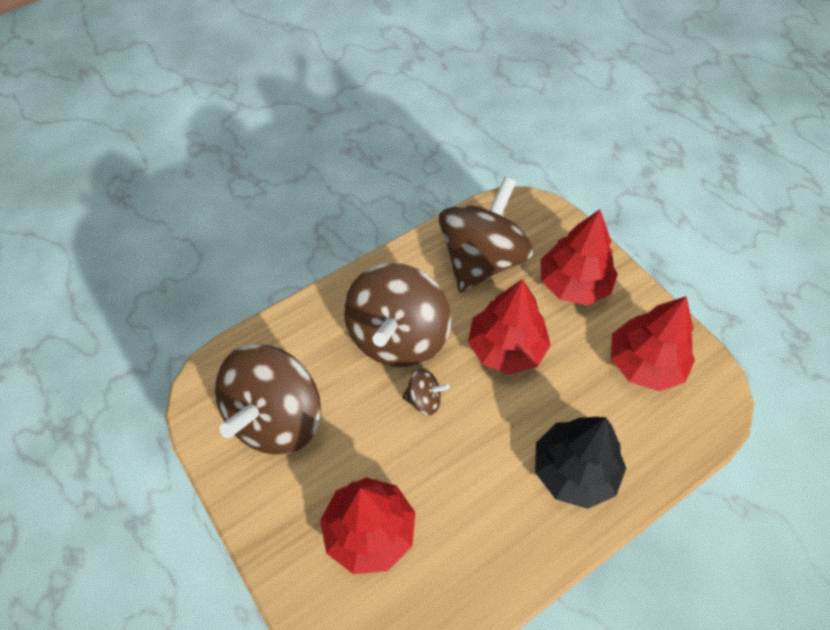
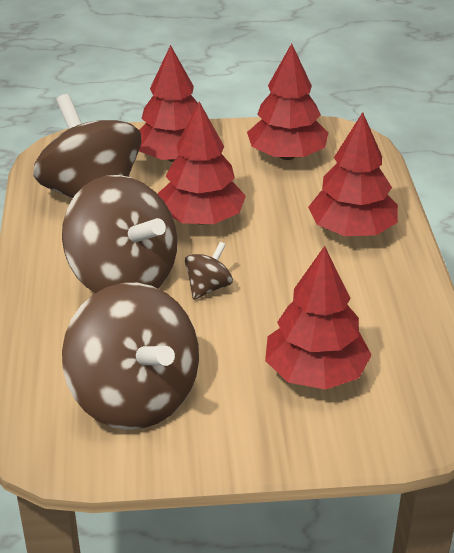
camera: 60 degrees left, 20 degrees down
(574, 471) = (352, 230): black tree -> red tree

